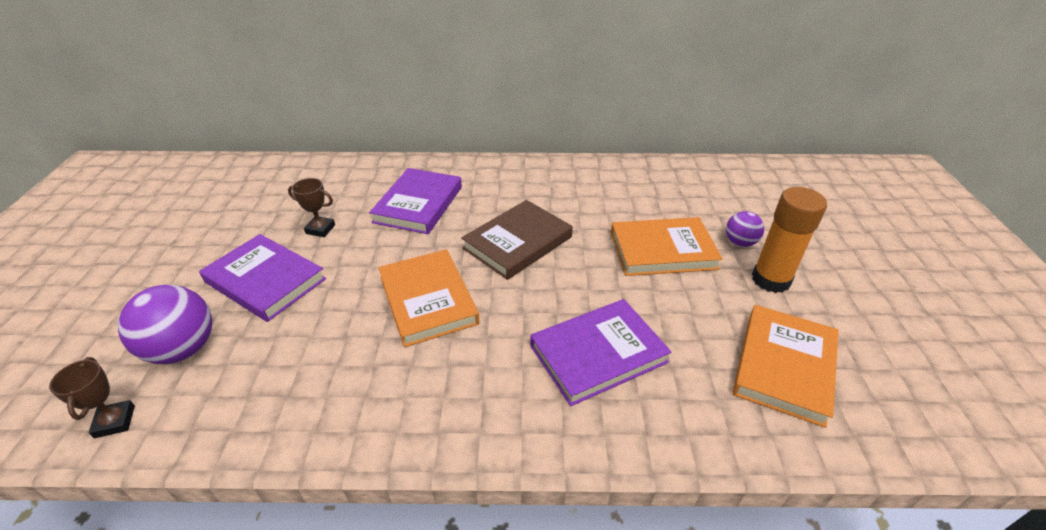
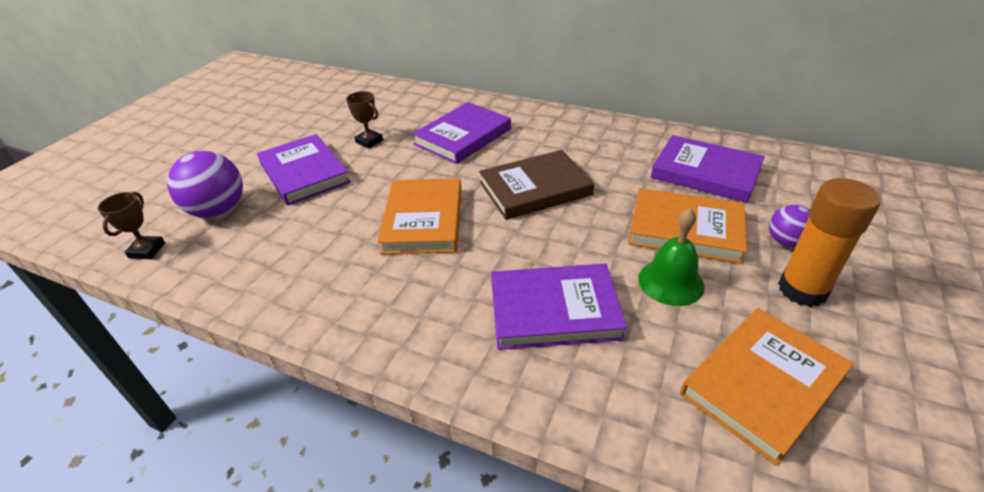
camera: 25 degrees right, 0 degrees up
(651, 195) = (705, 173): none -> purple book
(676, 300) = (671, 282): none -> green bell

